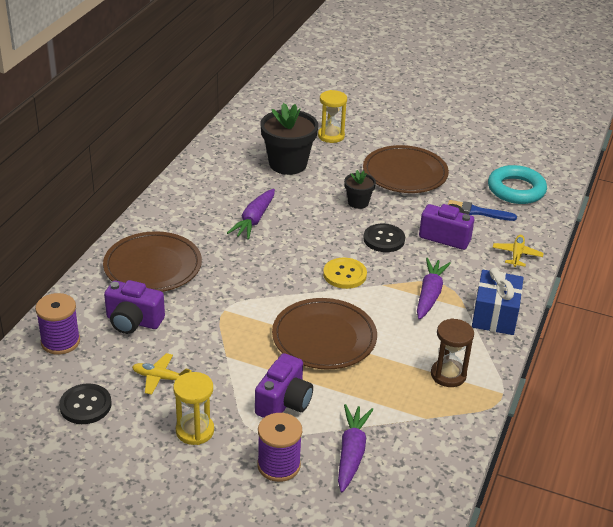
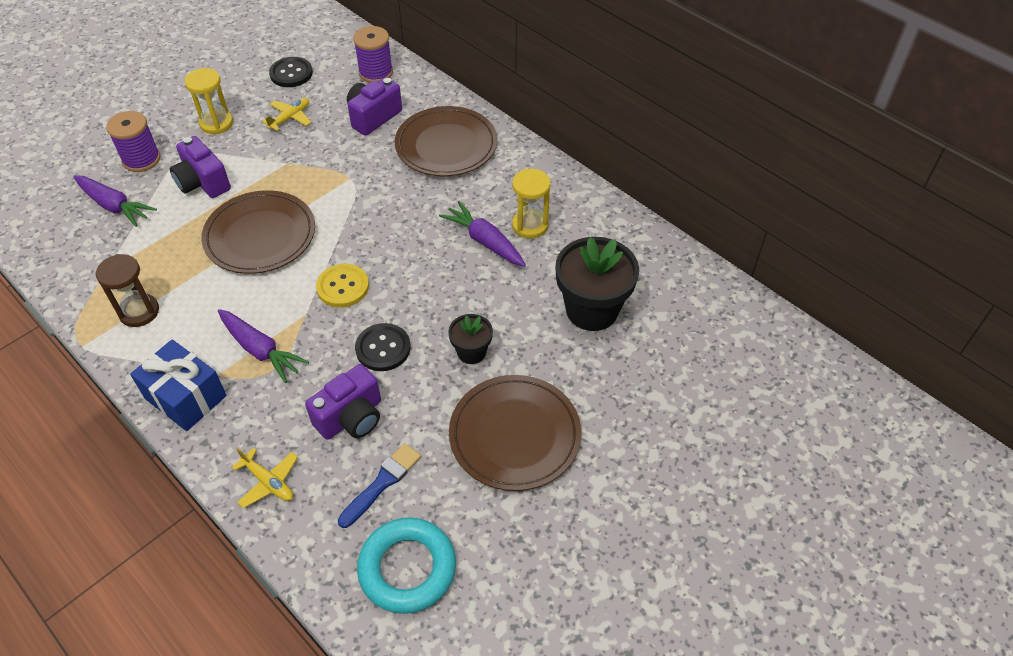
camera: 115 degrees right, 15 degrees up
(331, 136) = (648, 383): yellow hourglass -> yellow hourglass (530, 225)

